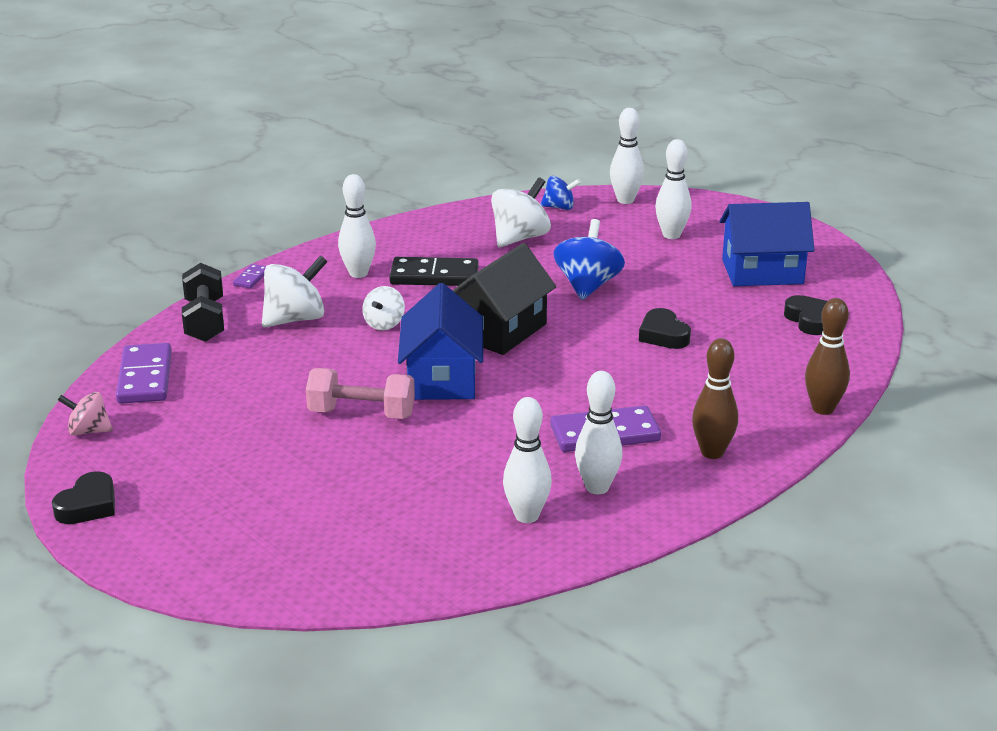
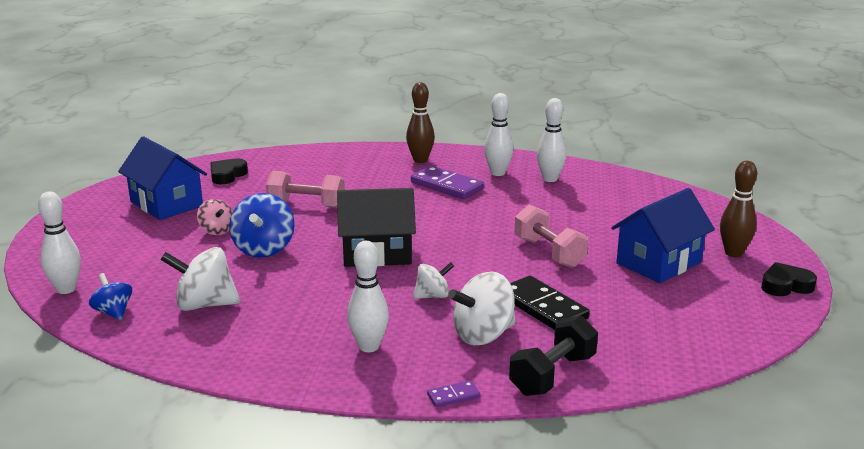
camera: 130 degrees left, 5 degrees down
(88, 431) = (745, 331): pink spinning top -> pink spinning top (216, 231)
(145, 377) = (661, 350): purple domino -> none
(295, 319) = (483, 335): white spinning top -> white spinning top turned 45 degrees counterclockwise
(434, 276) = (327, 311): black domino -> black domino (543, 307)
(442, 378) = (467, 246): blue house -> blue house (659, 263)
(588, 286) = (264, 249): blue spinning top -> blue spinning top turned 60 degrees counterclockwise
(663, 335) = (306, 205): black heart -> pink dumbbell
(671, 235) = (130, 249): white bowling pin -> none
(823, 409) = (334, 150): brown bowling pin -> brown bowling pin (733, 253)

